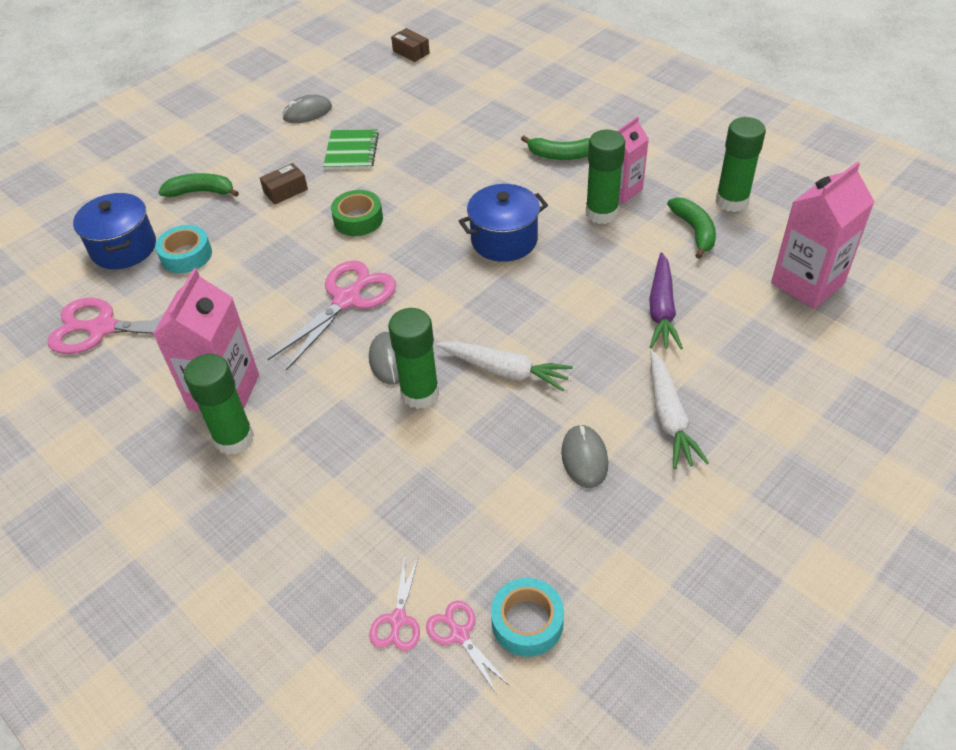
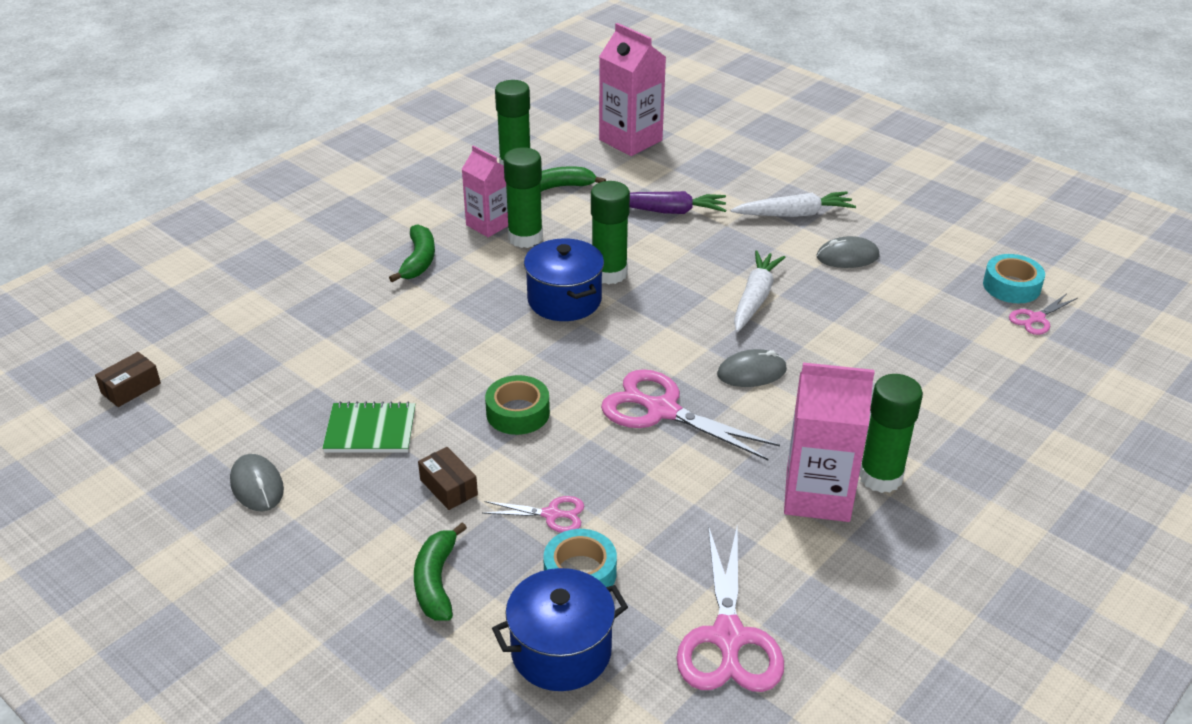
camera: 95 degrees left, 10 degrees down
(398, 620) = (1038, 350): pink scissors -> pink scissors (552, 514)
(420, 393) = (793, 350): green glue stick -> green glue stick (609, 273)

